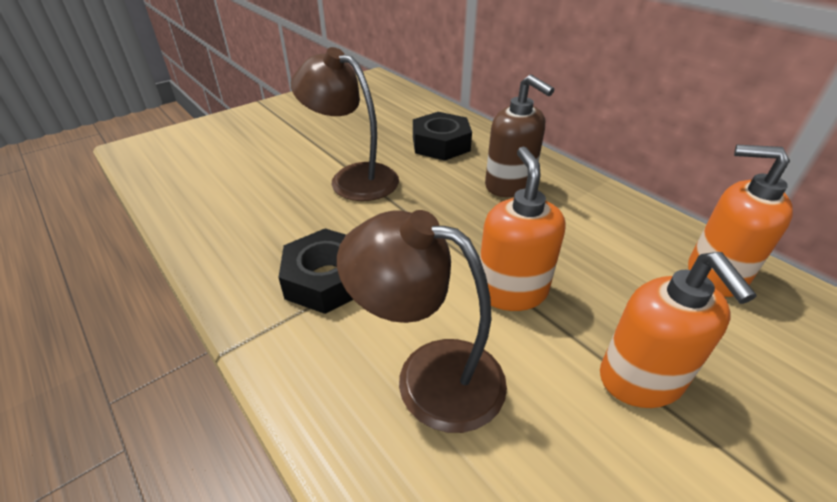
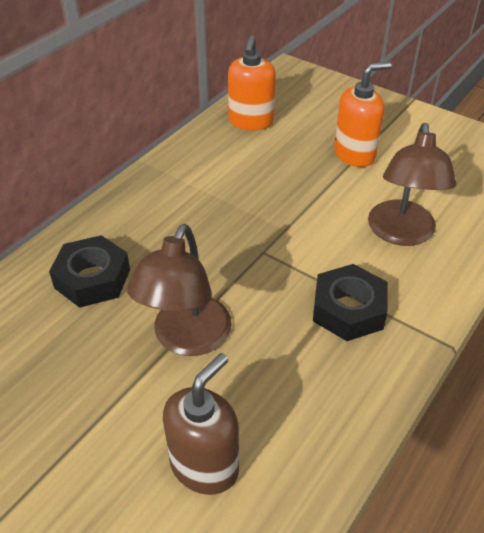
camera: 105 degrees left, 5 degrees up
(509, 185) = (168, 217): brown soap dispenser -> brown soap dispenser (204, 465)
(511, 291) = (309, 205): orange soap dispenser -> none

